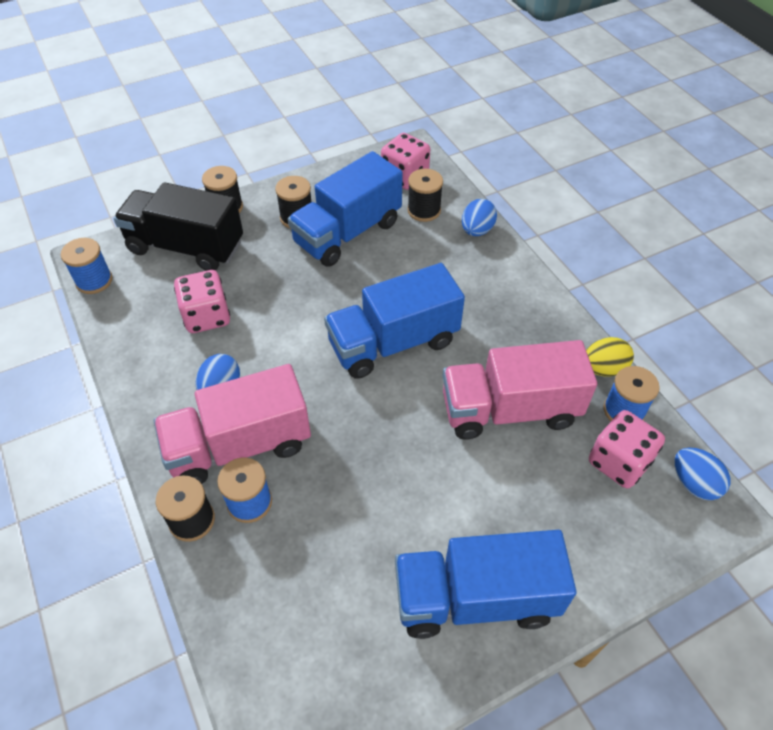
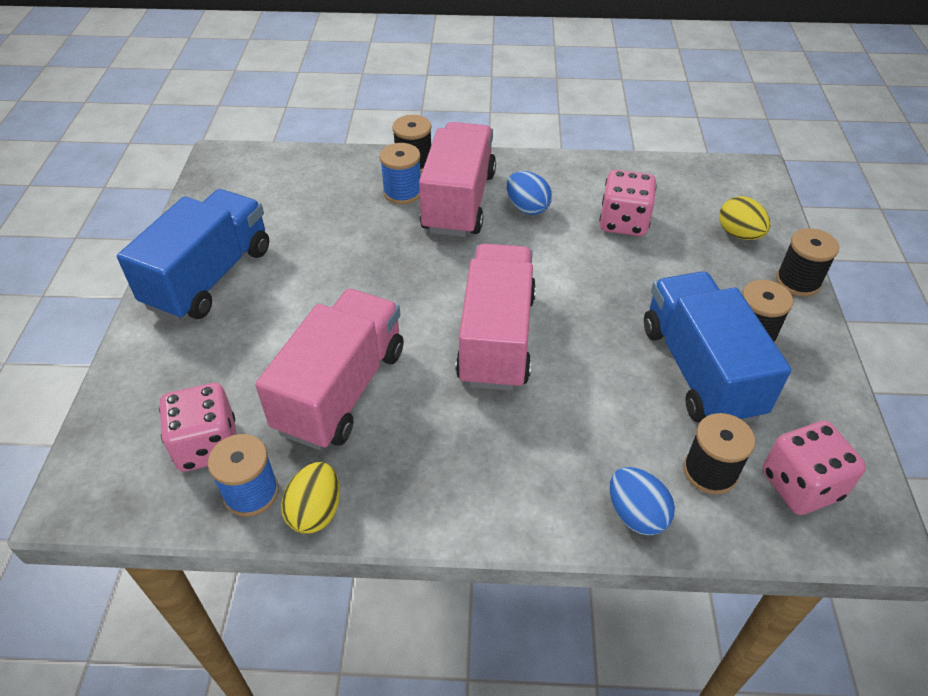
camera: 120 degrees right, 5 degrees down
(94, 281) = (716, 168): blue spool -> none
(186, 247) = (739, 234): black truck -> yellow egg
(393, 343) = (496, 338): blue truck -> pink truck
(693, 483) = (124, 496): blue egg -> none

